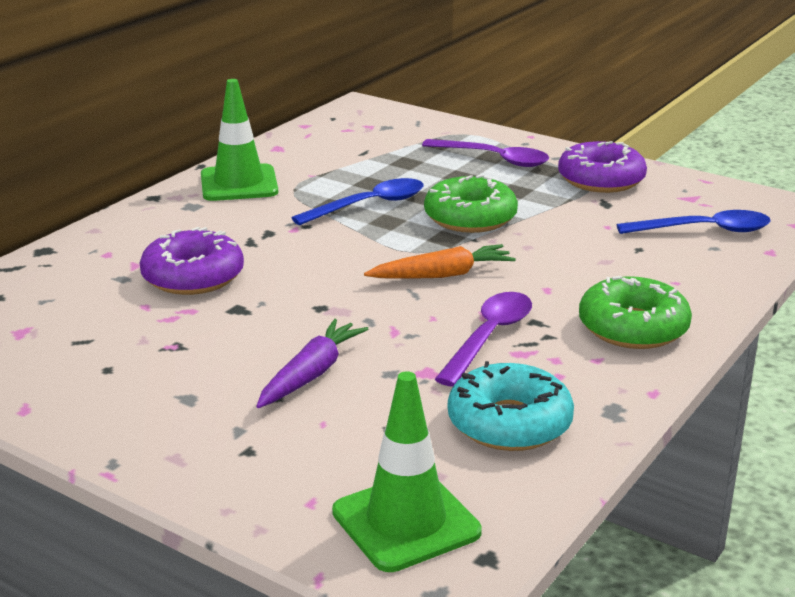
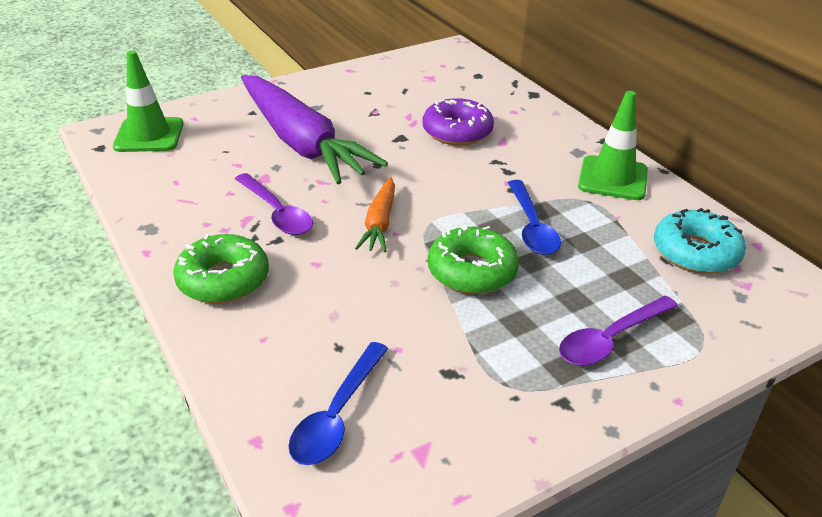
camera: 115 degrees right, 10 degrees up
(311, 374) = (301, 143): purple carrot -> purple carrot, size x2.16
(509, 423) = (183, 188): turquoise donut -> turquoise donut (695, 252)
(601, 180) = (511, 398): purple donut -> none

